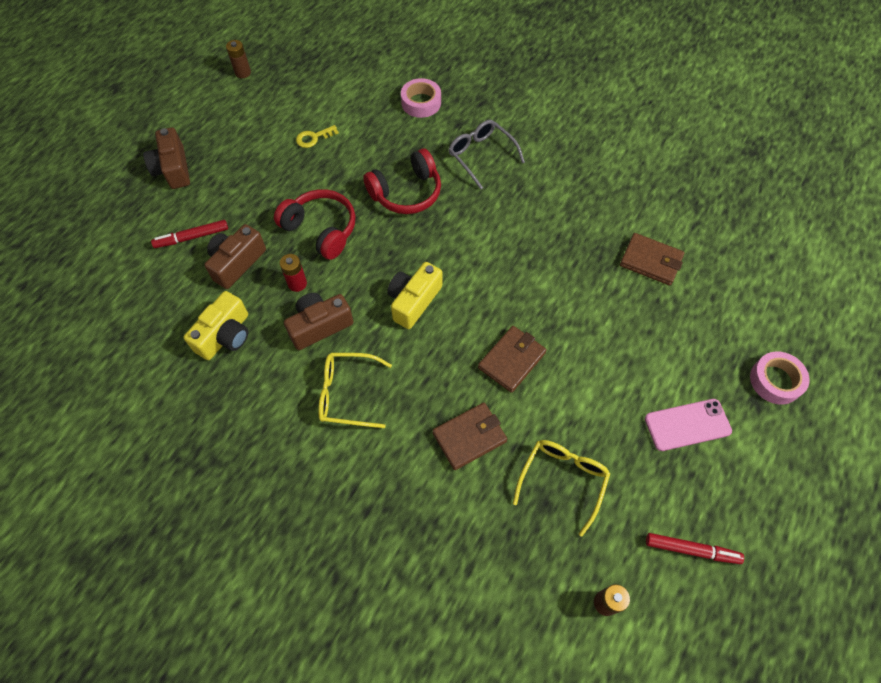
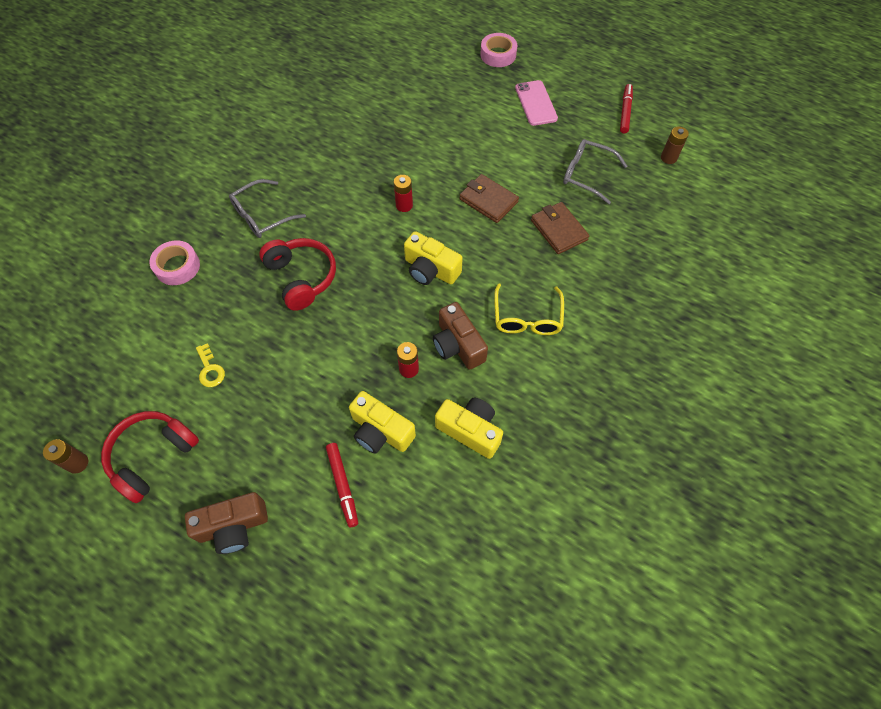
camera: 90 degrees left, 0 degrees up
(236, 263) = (381, 431): brown camera -> yellow camera
(321, 229) = (342, 352): red headphones -> red headphones (152, 456)
(500, 275) = (404, 205): none -> red battery
(562, 480) = (586, 175): yellow glasses -> grey glasses
(650, 261) = (394, 108): brown wallet -> none

